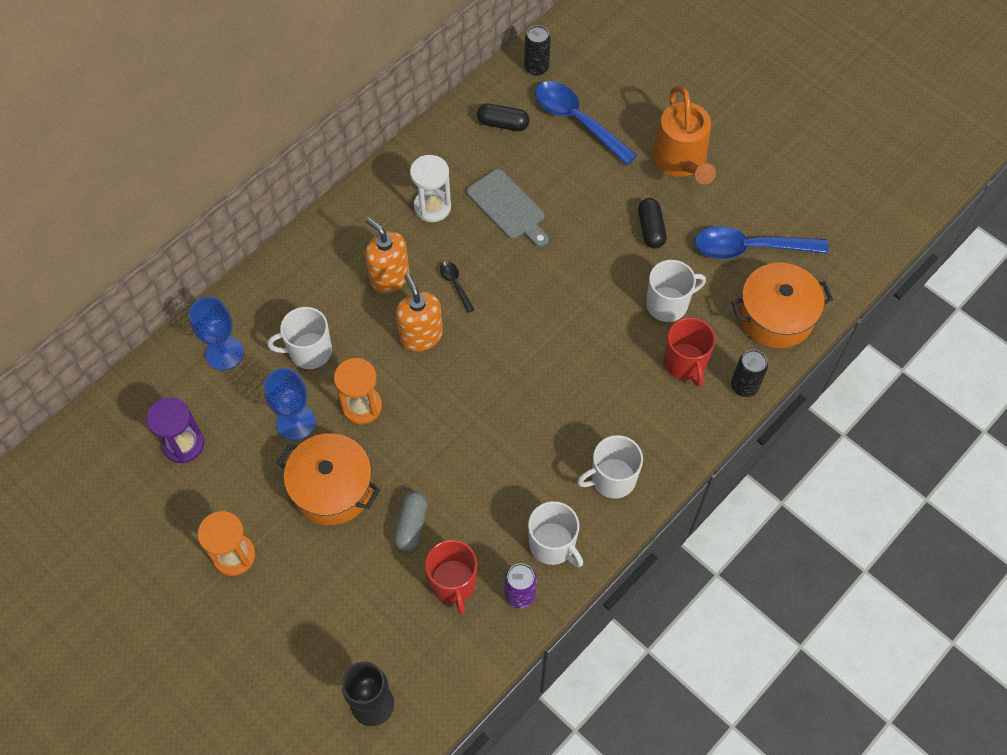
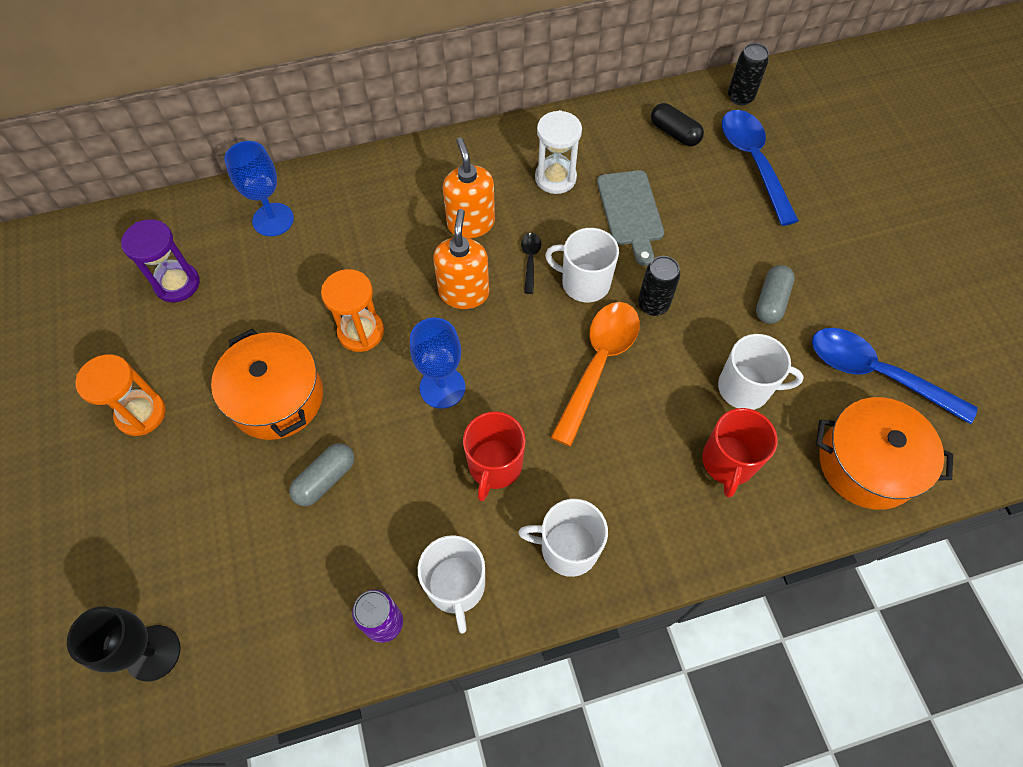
camera: 30 degrees right, 0 degrees up
(296, 422) = (289, 315): blue goblet -> blue goblet (442, 387)
(309, 351) = (349, 255): white mug -> white mug (584, 283)
(453, 583) = (325, 567): red mug -> red mug (494, 465)
(555, 339) = (598, 364): none -> orange spoon
(651, 229) = (771, 301): black capsule -> grey capsule
(681, 160) = (845, 248): orange watering can -> none
(744, 386) = (784, 525): black can -> black can (653, 305)

